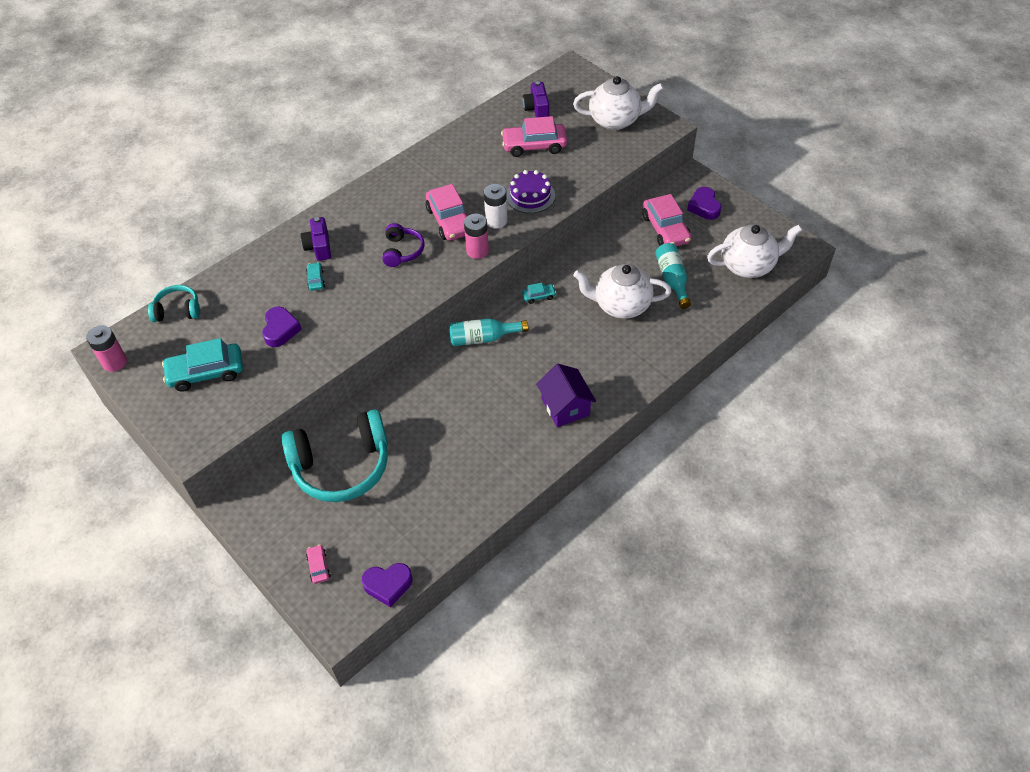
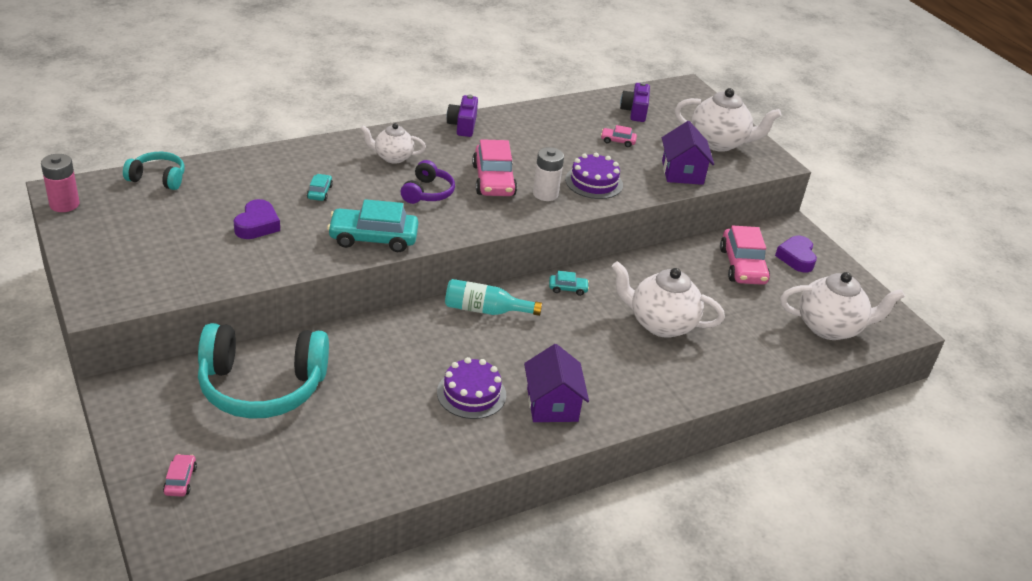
camera: 10 degrees right, 15 degrees down
(206, 372) = (155, 240): turquoise car -> turquoise car (373, 238)
(319, 247) = (339, 165): purple camera -> purple camera (463, 125)
(359, 224) = (392, 157): none -> white teapot
(388, 585) = (251, 526): purple heart -> none
(477, 251) = (511, 214): pink battery -> none
(502, 418) = (471, 393): none -> purple cake
(534, 146) = (617, 141): pink car -> pink car, size x0.48
(596, 162) = (682, 172): none -> purple house
(672, 280) = (732, 316): turquoise bottle -> none

